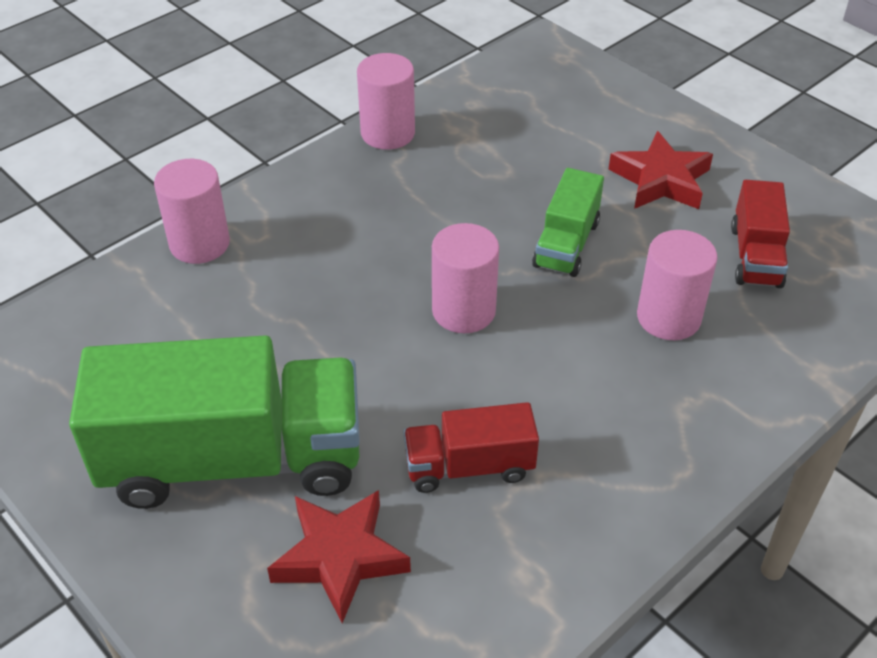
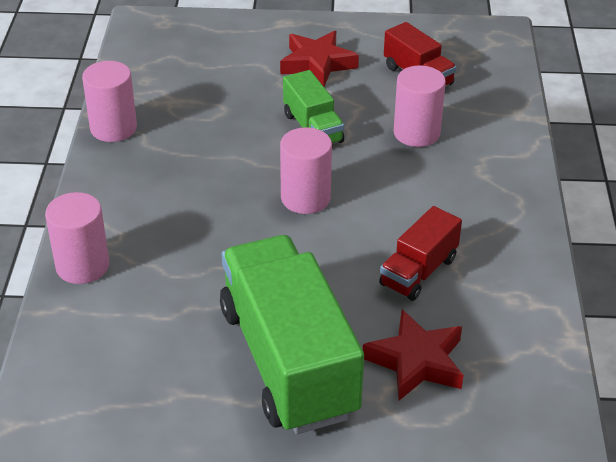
camera: 45 degrees left, 5 degrees down
(234, 460) = (288, 361): green truck -> green truck turned 60 degrees counterclockwise

